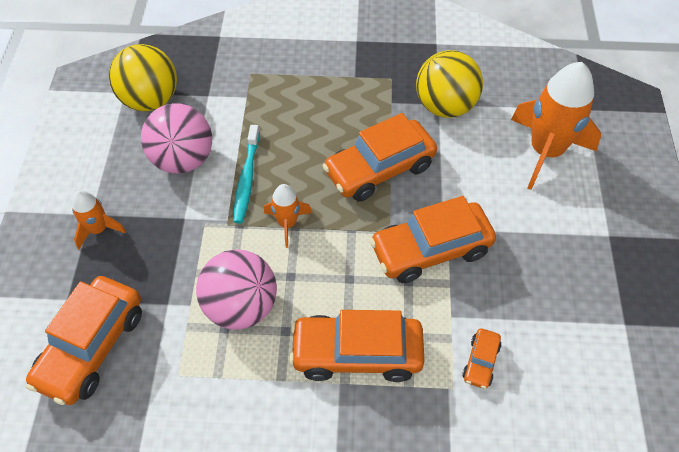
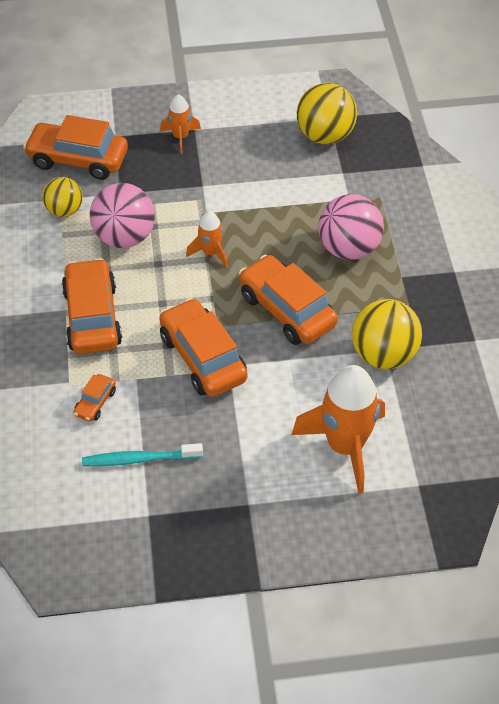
camera: 80 degrees right, 5 degrees down
(177, 370) = (64, 210): none -> yellow ball
(183, 159) = (263, 172): pink ball -> pink ball (348, 248)
(247, 179) = (252, 217): turquoise toothbrush -> turquoise toothbrush (139, 459)
(480, 362) = (95, 402): orange car -> orange car turned 75 degrees counterclockwise

